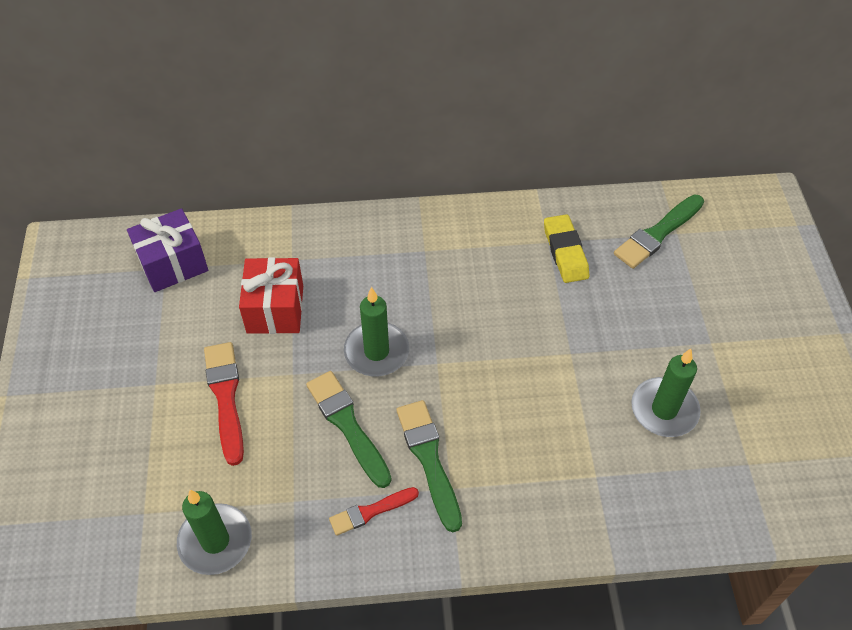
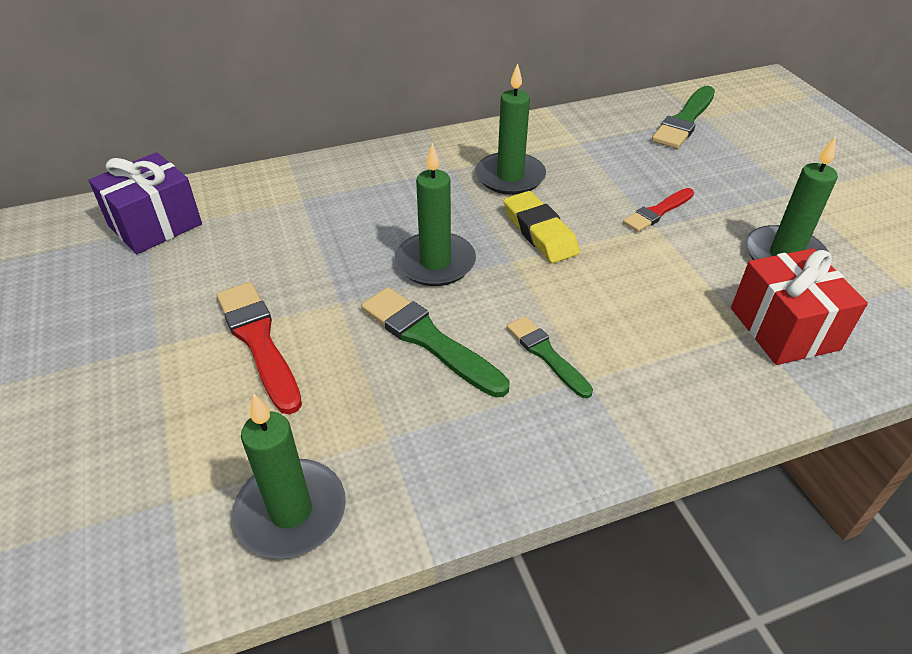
camera: 15 degrees left, 10 degrees down
(275, 309) = (296, 245): red gift -> red gift (784, 328)
(370, 511) = (497, 427): red brush -> red brush (657, 212)
(429, 459) = (546, 354): green brush -> green brush, size x0.63
(470, 271) = (510, 177): none -> green candle
(565, 252) = (601, 147): yellow eraser -> yellow eraser (539, 232)

